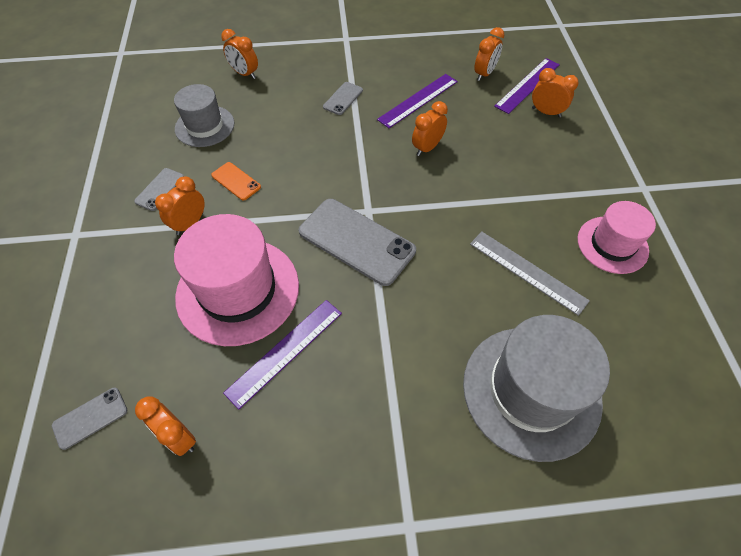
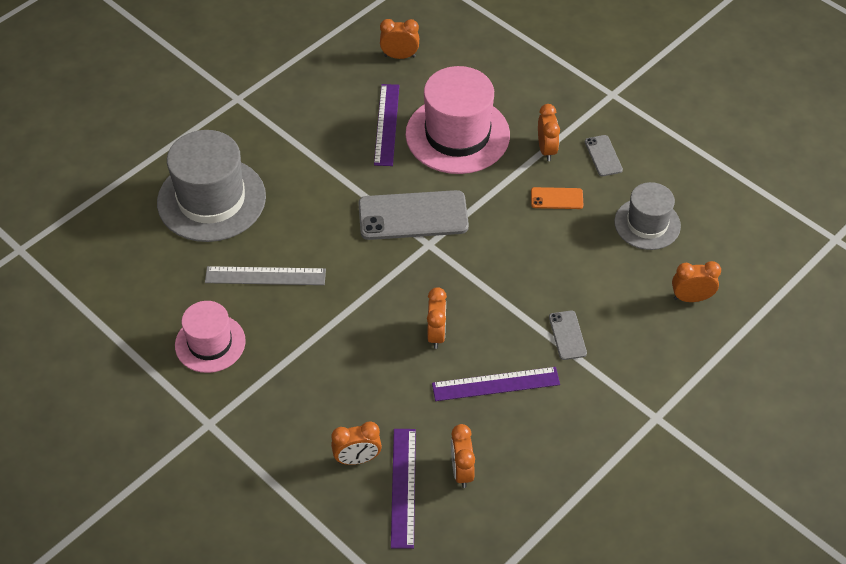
camera: 140 degrees right, 5 degrees down
(90, 418) = (457, 34): grey phone -> none
(418, 100) = (496, 384): purple ruler -> purple ruler turned 75 degrees clockwise

